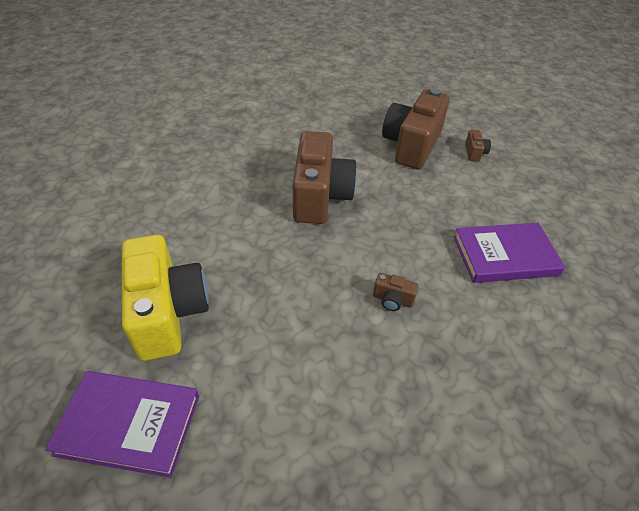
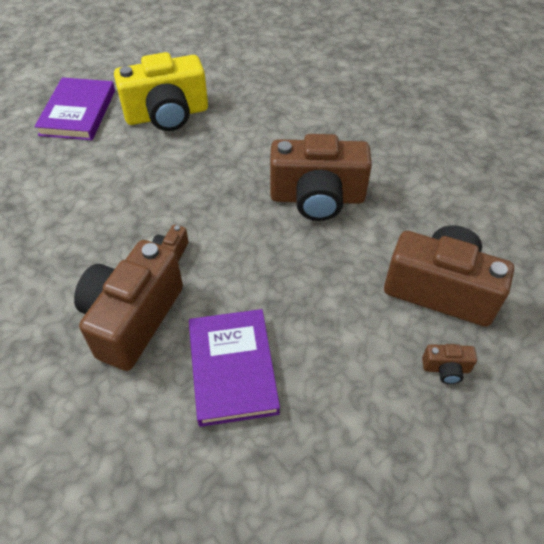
camera: 90 degrees right, 5 degrees up
(473, 326) = (133, 318): none -> brown camera

